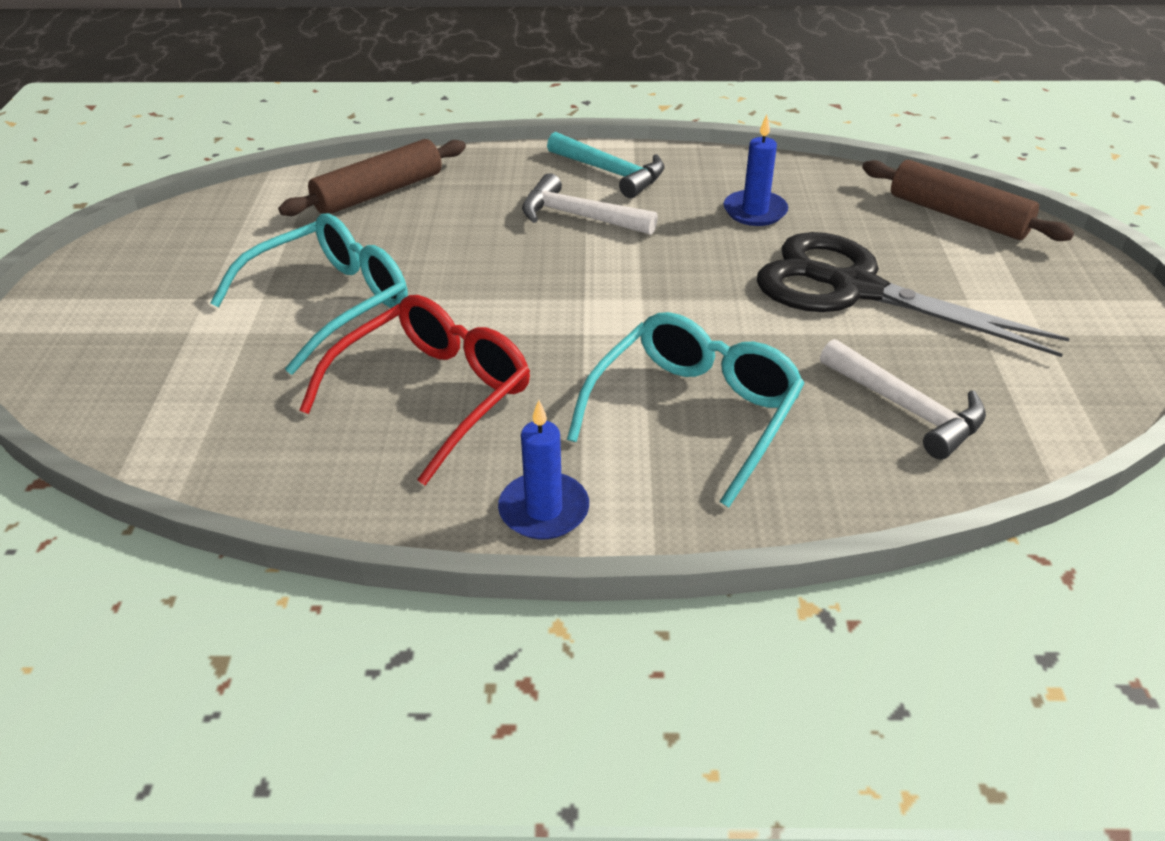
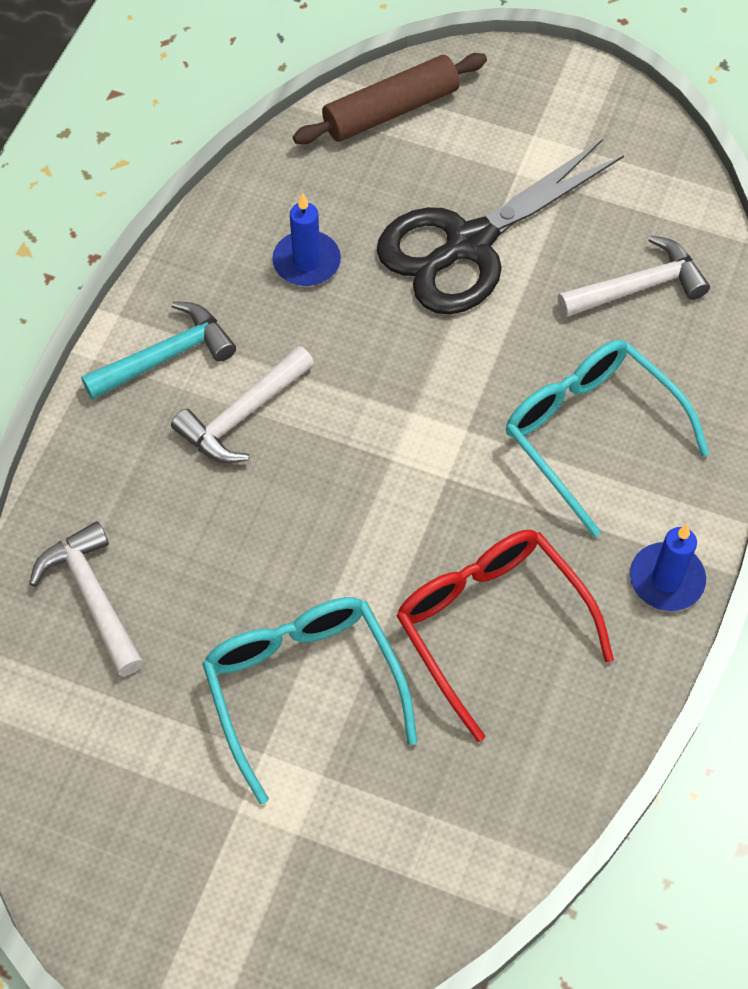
camera: 70 degrees left, 20 degrees up
(379, 192) = (92, 596): brown rolling pin -> white hammer

